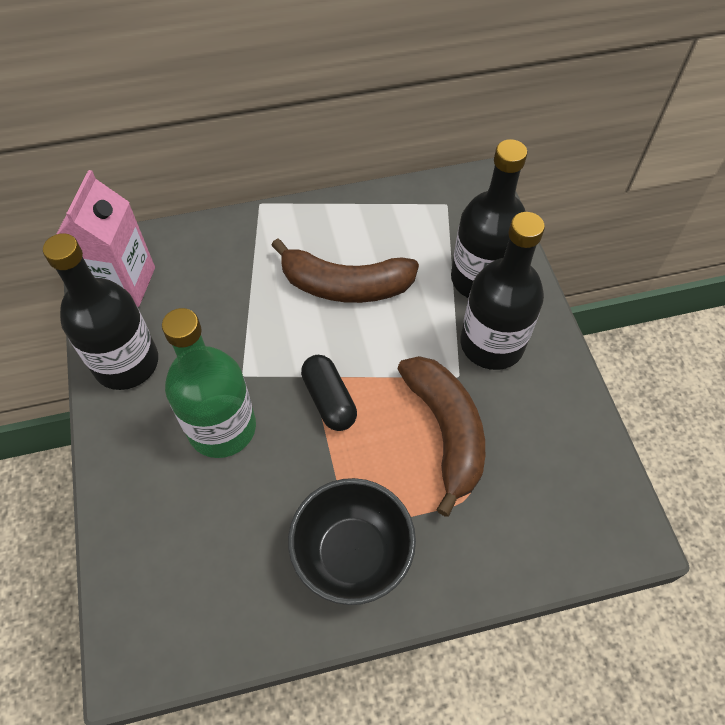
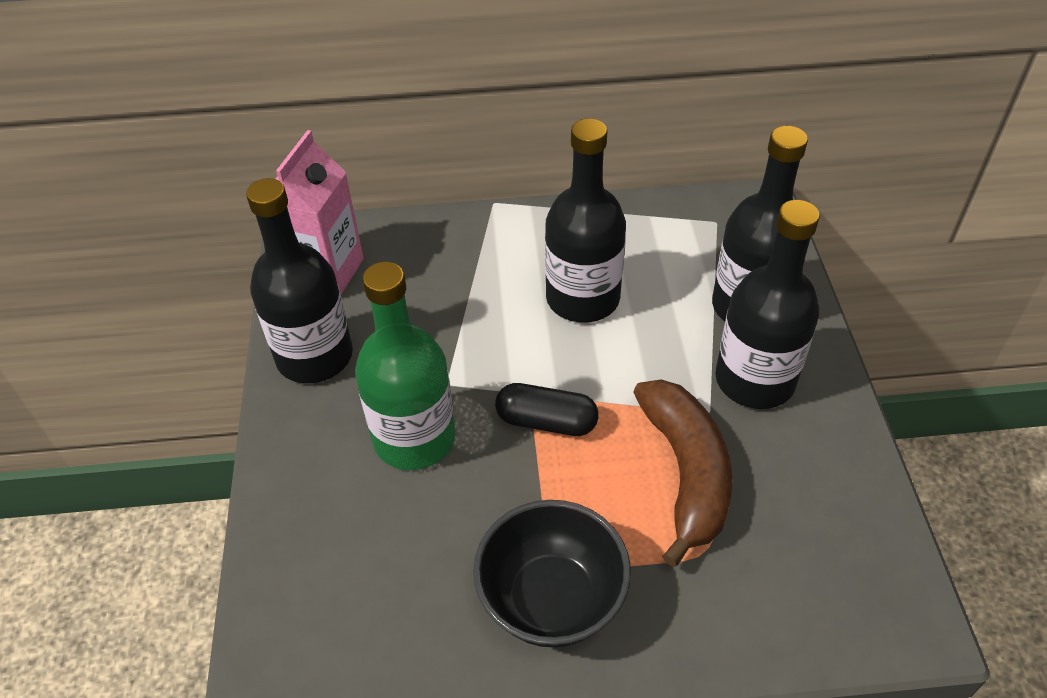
camera: 10 degrees right, 10 degrees down
(329, 400) = (546, 421): black capsule -> black capsule turned 60 degrees counterclockwise
(345, 285) = (582, 298): brown banana -> black bottle

